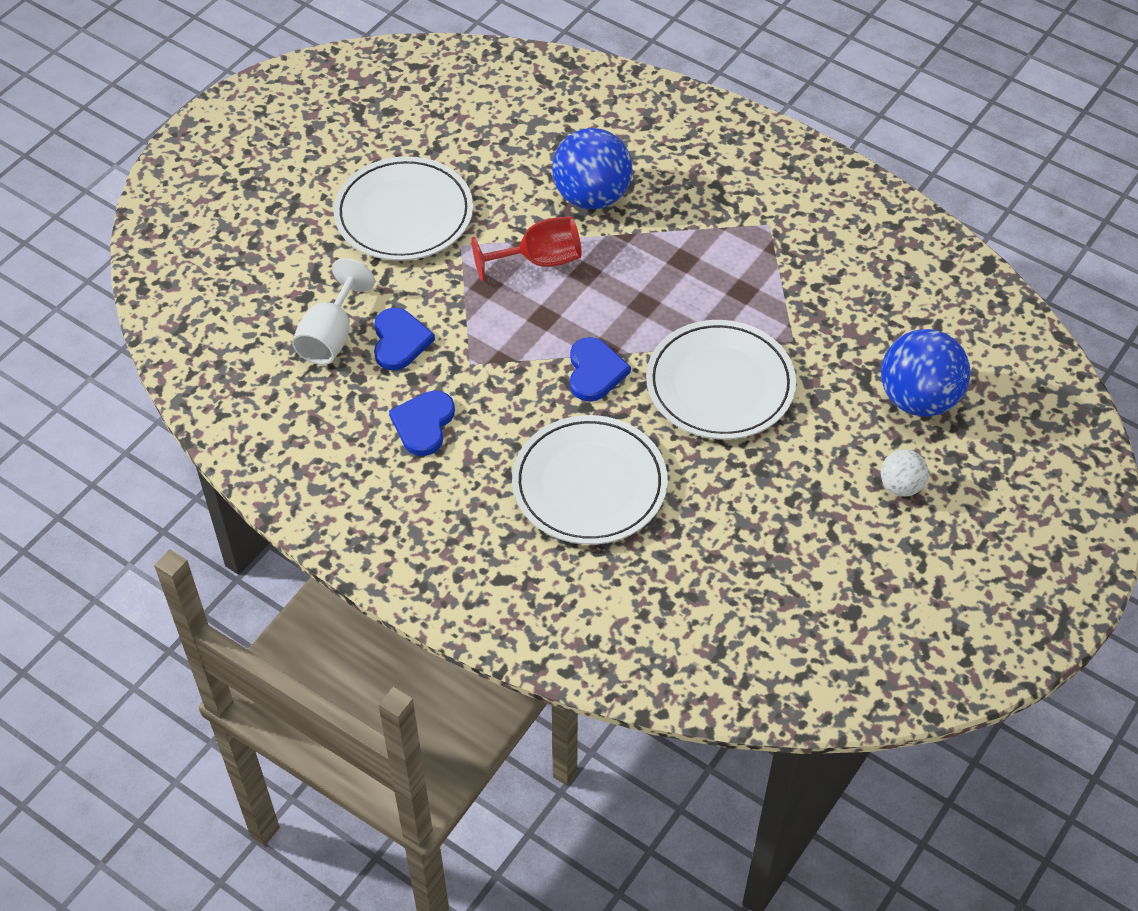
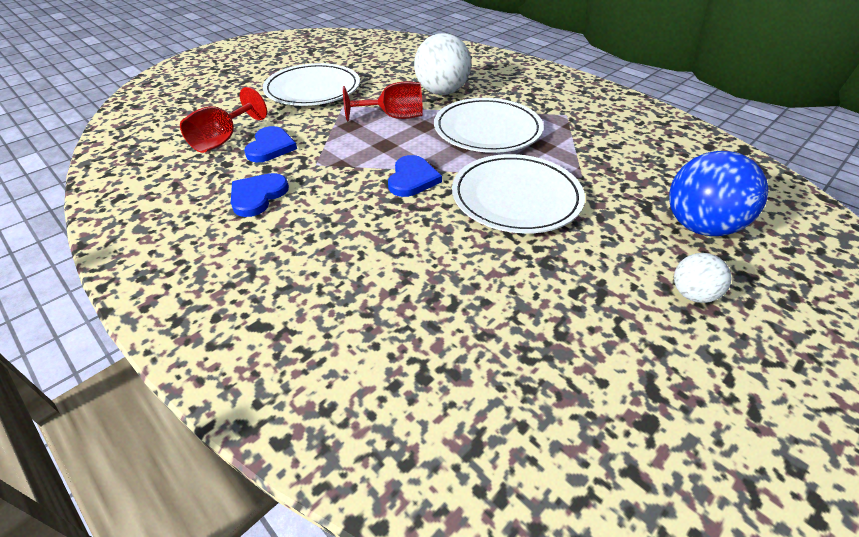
camera: 10 degrees right, 10 degrees down
(331, 336) = (223, 140): white goblet -> red goblet
(589, 484) = (379, 255): white plate -> white plate (487, 130)
(591, 196) = (442, 92): blue ball -> white ball

